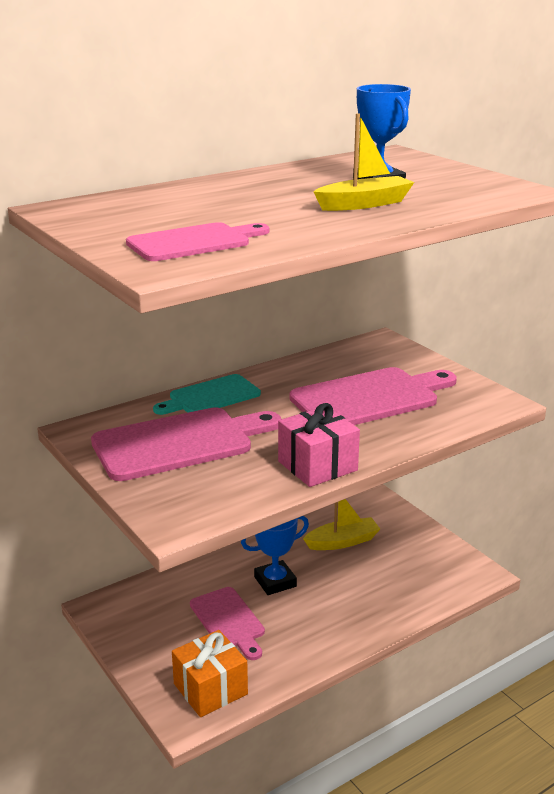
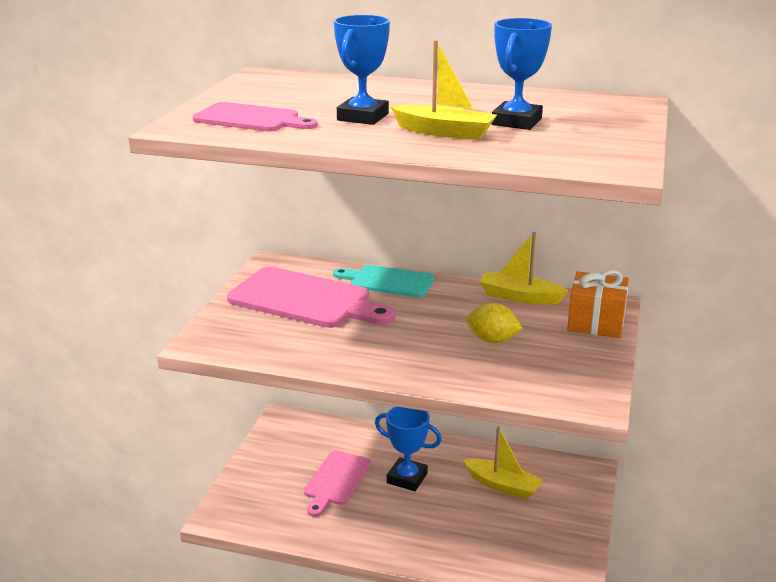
camera: 50 degrees right, 0 degrees up
(210, 689) = (258, 511): orange gift -> orange gift (596, 322)
(272, 212) = (363, 117): none -> blue trophy
(317, 466) = (349, 361): pink gift -> none
(322, 362) = (519, 297): none -> yellow boat
(370, 398) = (492, 340): pink cutting board -> yellow lemon

